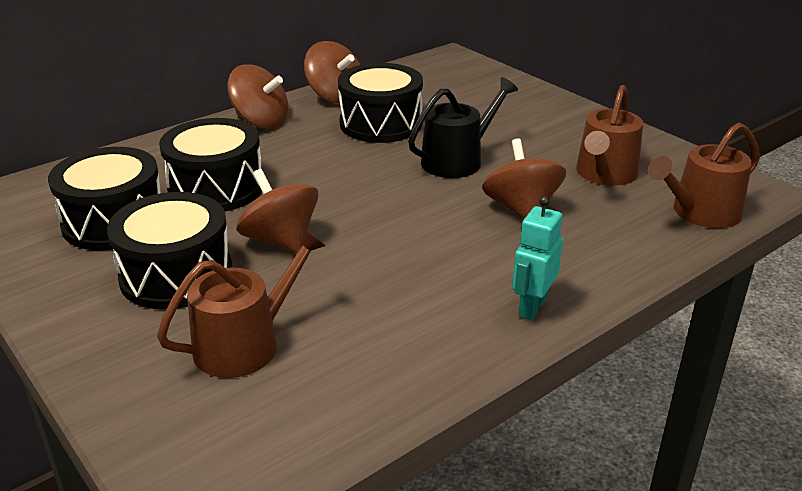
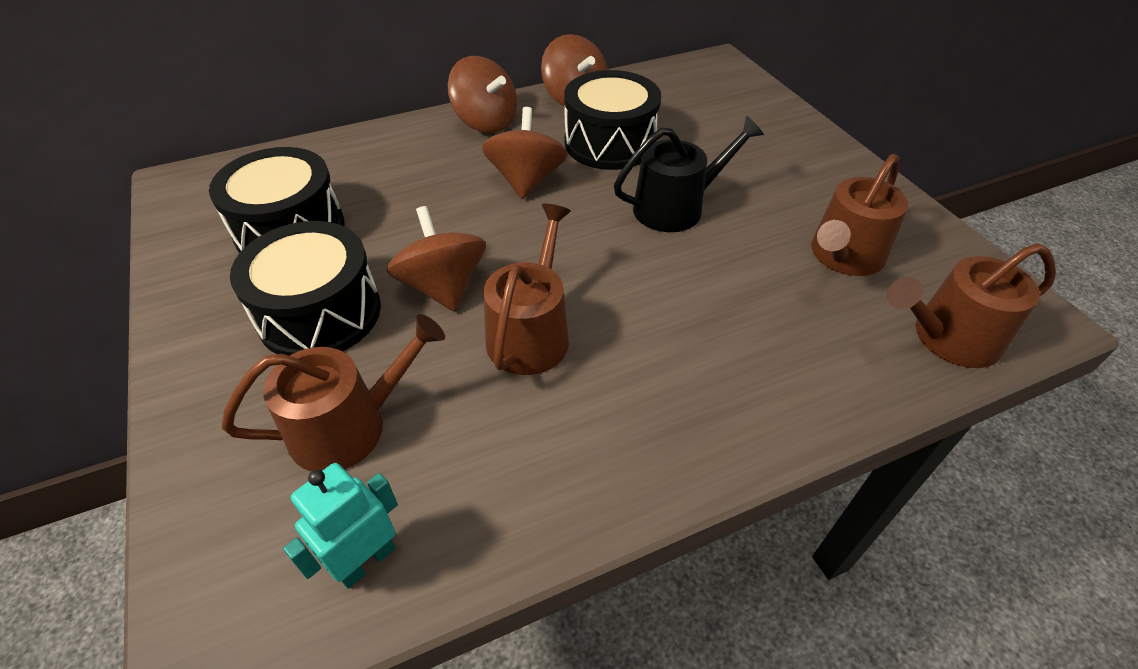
camera: 15 degrees right, 15 degrees up
(216, 188) = (406, 203): black drum -> none
(373, 259) = (531, 332): none -> brown watering can
(521, 209) = (725, 291): brown spinning top -> brown spinning top (526, 180)
(532, 307) = (687, 444): turquoise robot -> turquoise robot (366, 561)

